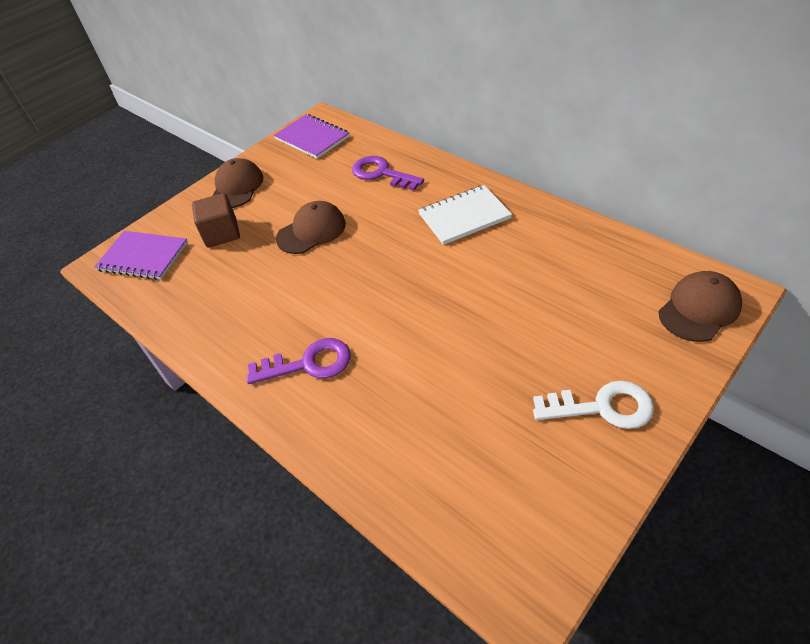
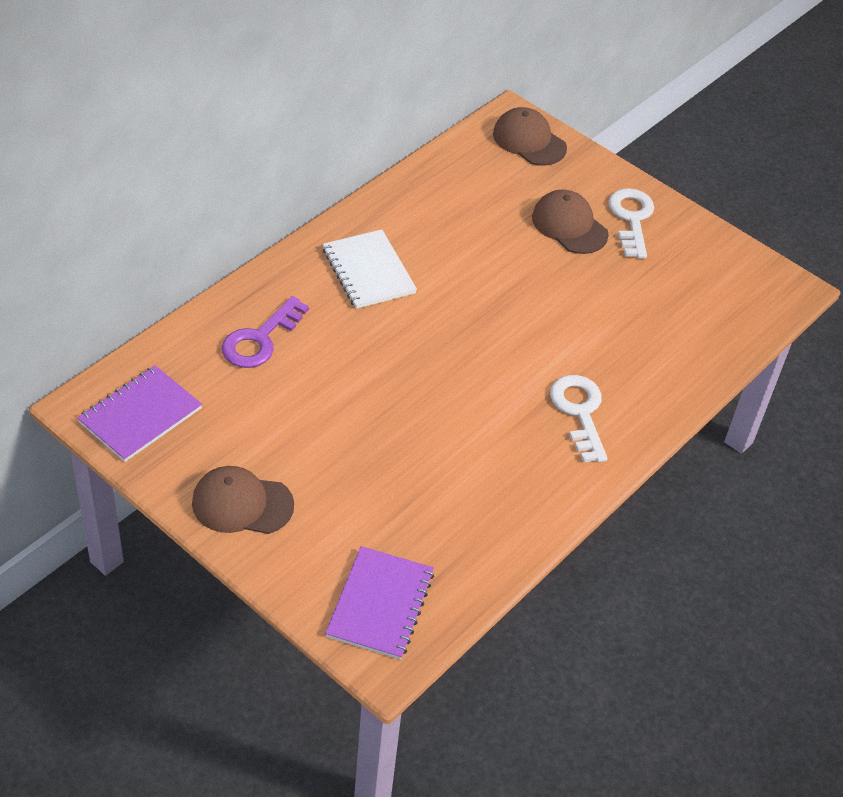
camera: 100 degrees left, 0 degrees up
(222, 233) = (348, 512): brown cube -> none
(308, 364) = (579, 412): purple key -> white key
(311, 231) = (364, 413): brown cap -> brown cap (569, 226)

